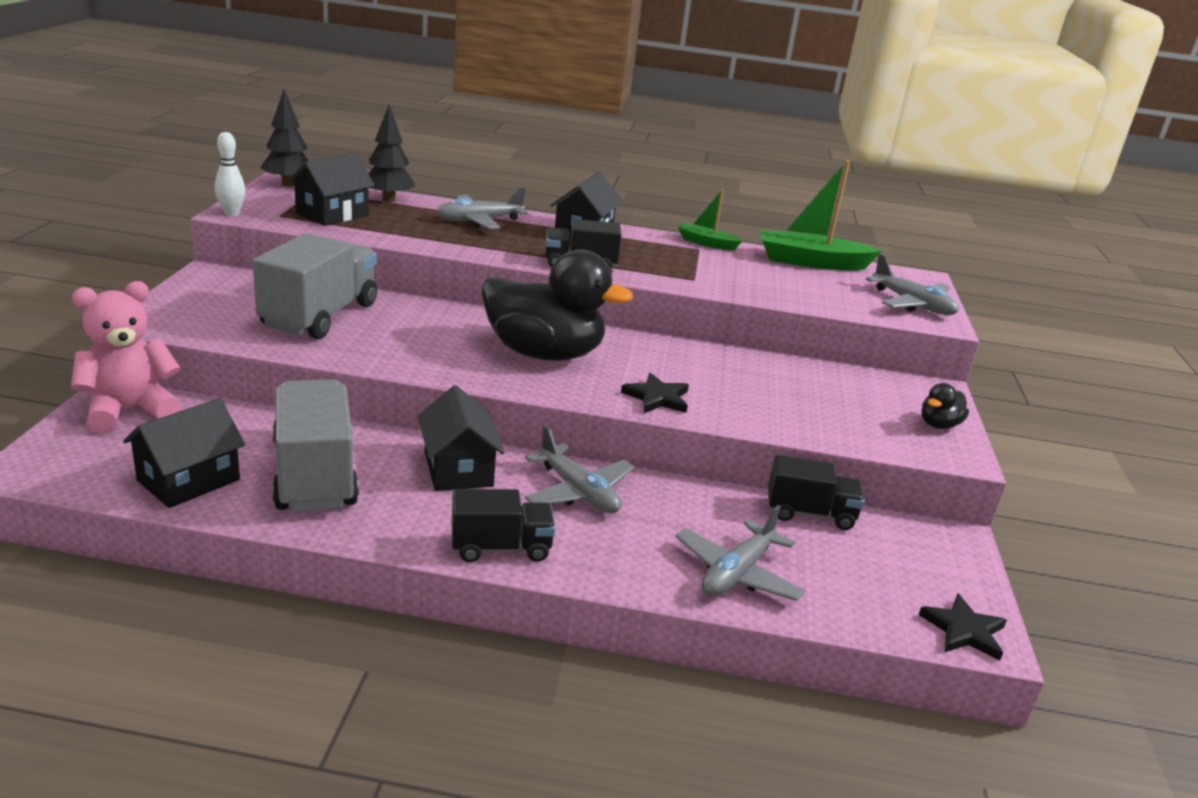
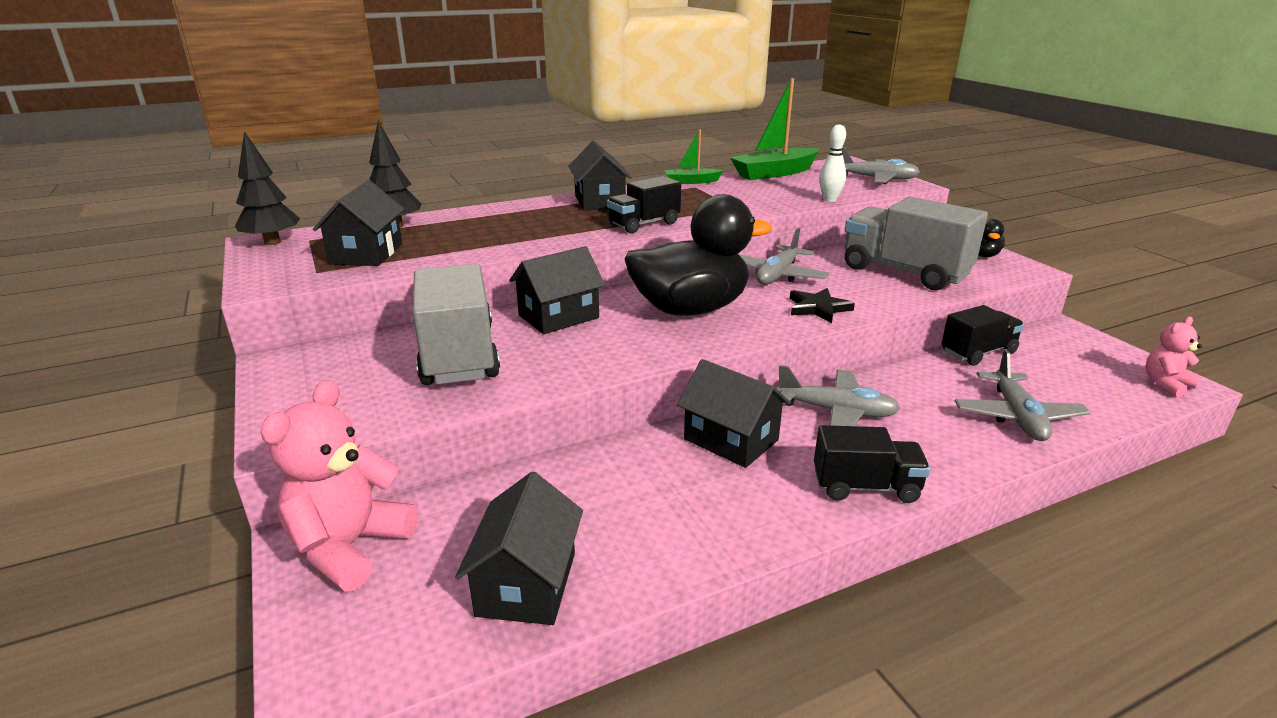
camera: 30 degrees left, 0 degrees up
(231, 213) = (261, 286): white bowling pin -> white bowling pin (829, 200)
(314, 475) = (632, 509): grey truck -> grey truck (904, 272)
(433, 318) = (558, 316): none -> black house
(479, 221) = (505, 218): grey plane -> grey plane (777, 275)
(501, 547) = (865, 486): black truck -> black truck turned 45 degrees clockwise
(963, 630) = (1166, 384): black star -> pink teddy bear

